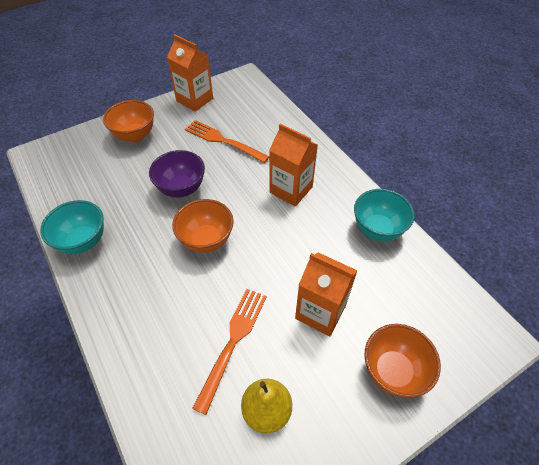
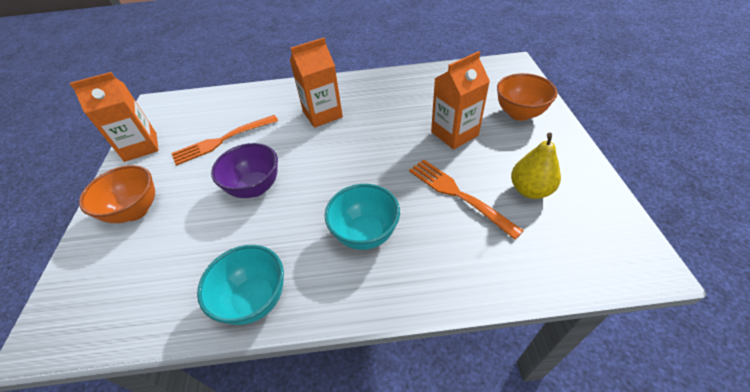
camera: 60 degrees left, 5 degrees down
(206, 240) = (335, 184): orange bowl -> none
(377, 229) = (397, 82): turquoise bowl -> turquoise bowl (365, 234)

